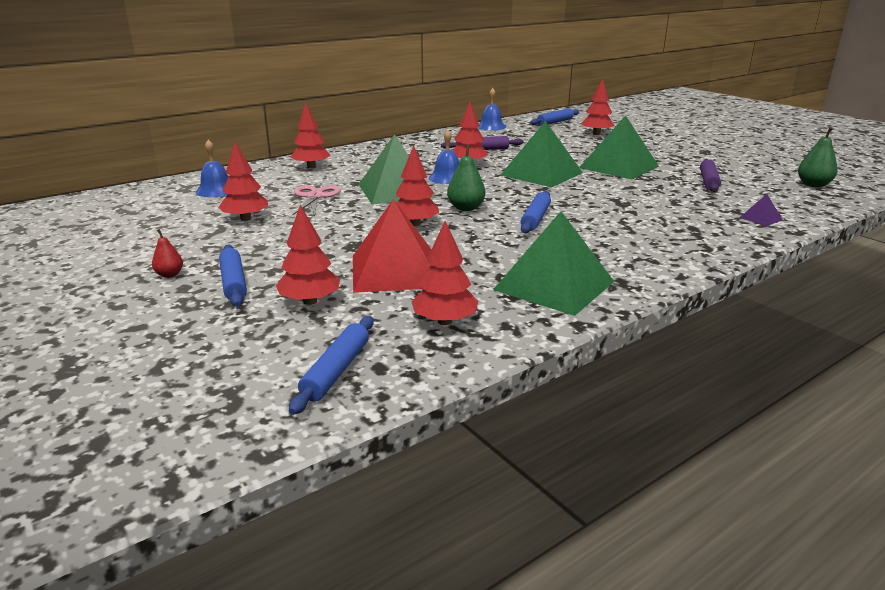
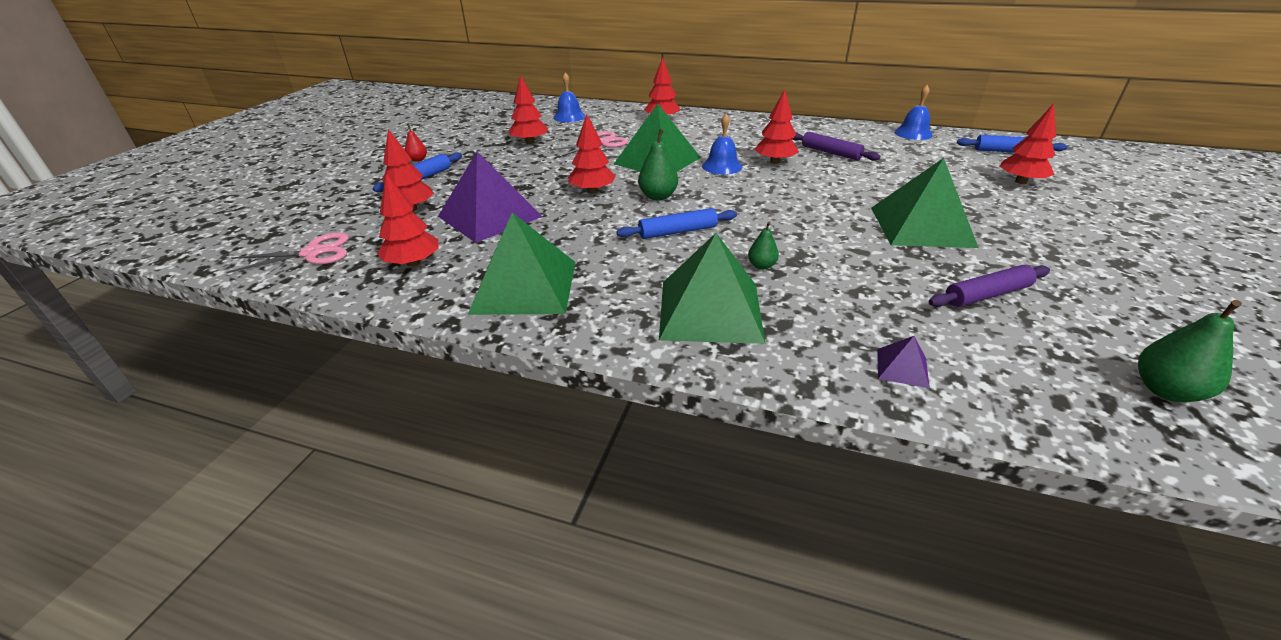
camera: 55 degrees right, 10 degrees up
(336, 371) = (313, 253): blue rolling pin -> pink scissors
(395, 271) = (489, 216): red pyramid -> purple pyramid
(541, 174) = (812, 197): green pyramid -> green pyramid (710, 310)
(617, 212) = (761, 266): none -> green pear

